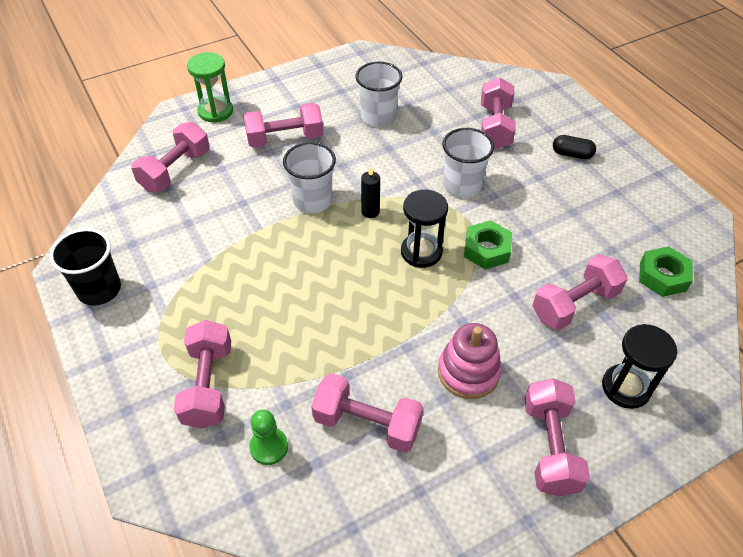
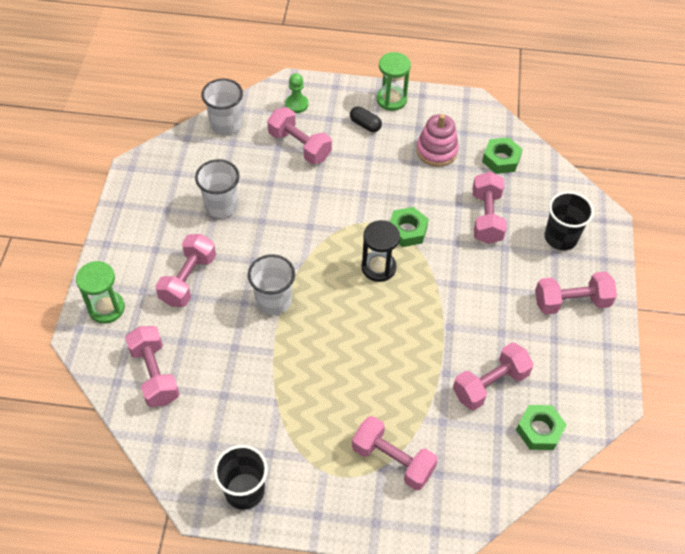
camera: 55 degrees left, 5 degrees up
(269, 447) = (468, 449): green pawn -> green pawn (296, 104)
(347, 508) = (539, 430): none -> green nut
(370, 212) = (316, 273): black candle -> none
(462, 185) = (339, 204): white cup -> white cup (226, 124)
(468, 372) = (493, 306): pink stacking toy -> pink stacking toy (436, 151)
(550, 447) = (571, 302): pink dumbbell -> pink dumbbell turned 45 degrees counterclockwise
(572, 154) = (365, 125): black capsule -> black capsule turned 75 degrees clockwise
(624, 156) = (391, 100): none -> green hourglass
(626, 387) = (560, 237): black hourglass -> black cup

